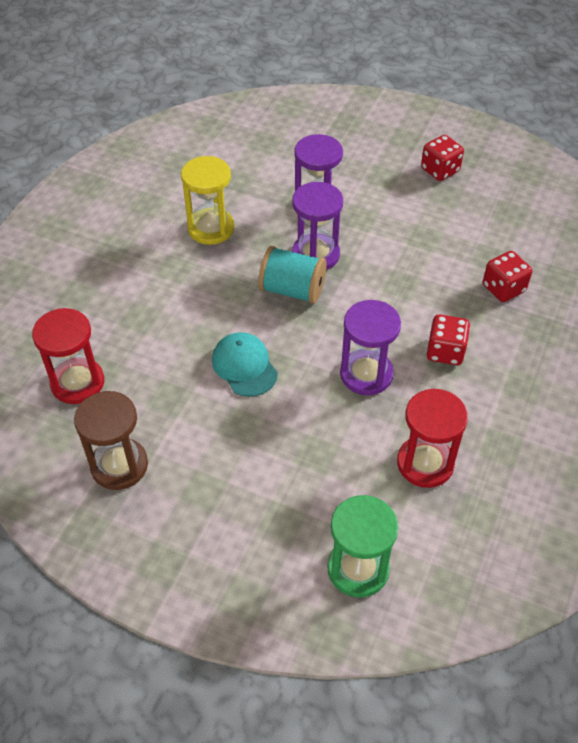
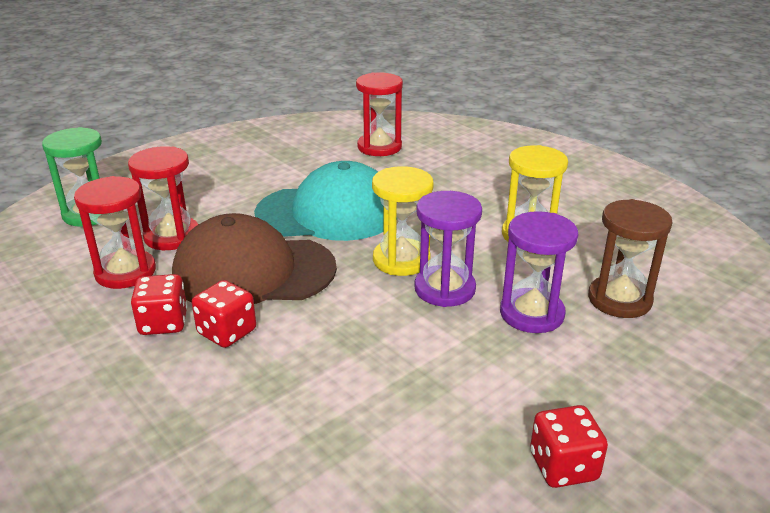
camera: 115 degrees right, 20 degrees down
(119, 465) = (288, 149): brown hourglass -> brown hourglass (619, 299)
(244, 366) = (328, 213): turquoise cap -> turquoise cap, size x1.88
(292, 290) = (401, 260): turquoise spool -> yellow hourglass
(352, 465) = (172, 236): none -> red hourglass
(366, 374) = (253, 271): purple hourglass -> brown cap
(503, 288) = (270, 425): red dice -> red dice (163, 323)

